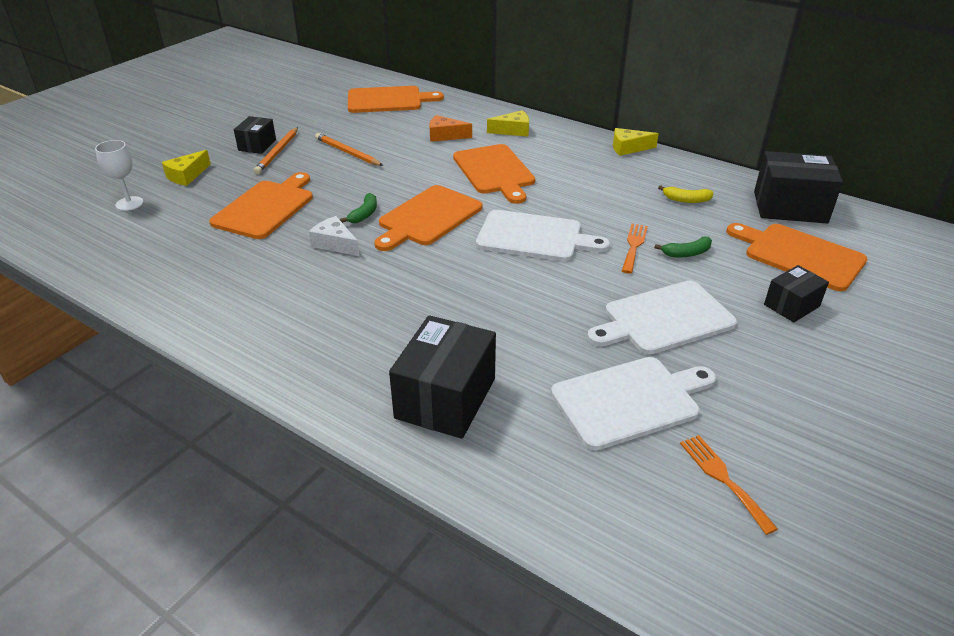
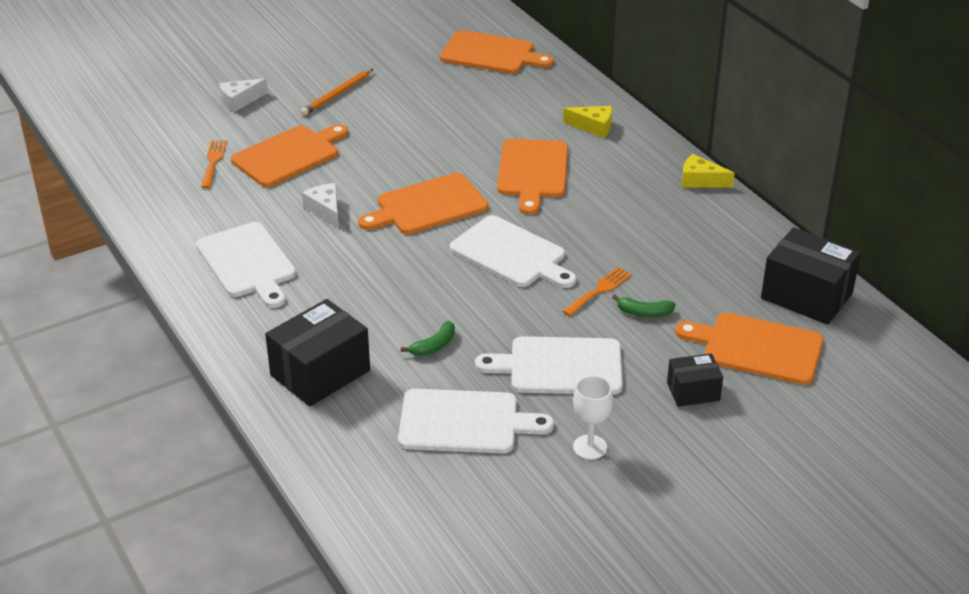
camera: 25 degrees right, 0 degrees up
(129, 203) = (175, 119): white goblet -> white goblet (590, 447)
(187, 175) = (240, 101): yellow cheese -> white cheese
(257, 145) = (323, 80): black box -> none
(289, 311) = (247, 263): none -> white cutting board
(348, 152) = (404, 111): orange pencil -> none
(364, 214) = (372, 186): green banana -> green banana (434, 346)
(445, 136) = (516, 115): orange cheese -> none
(686, 200) = (702, 257): yellow banana -> none
(723, 478) = (483, 501): orange fork -> orange fork (213, 162)
(799, 255) = (757, 348): orange cutting board -> orange cutting board turned 45 degrees counterclockwise

